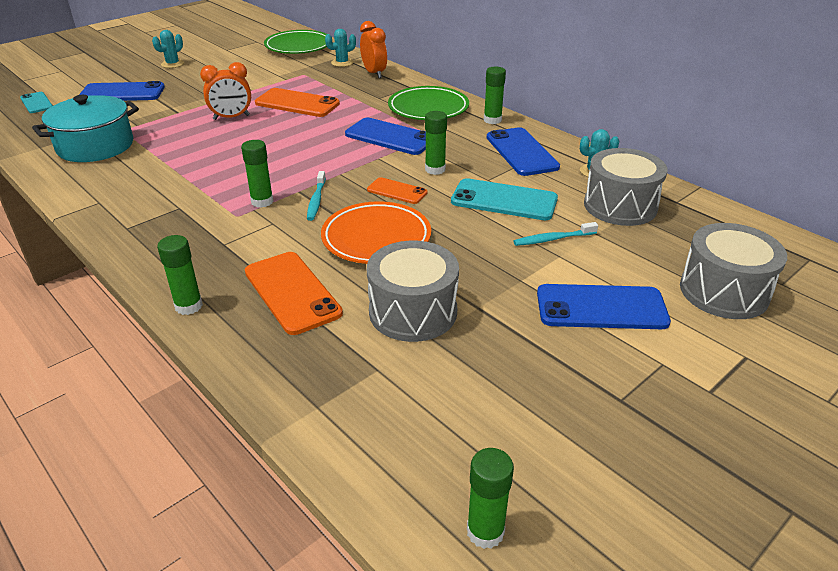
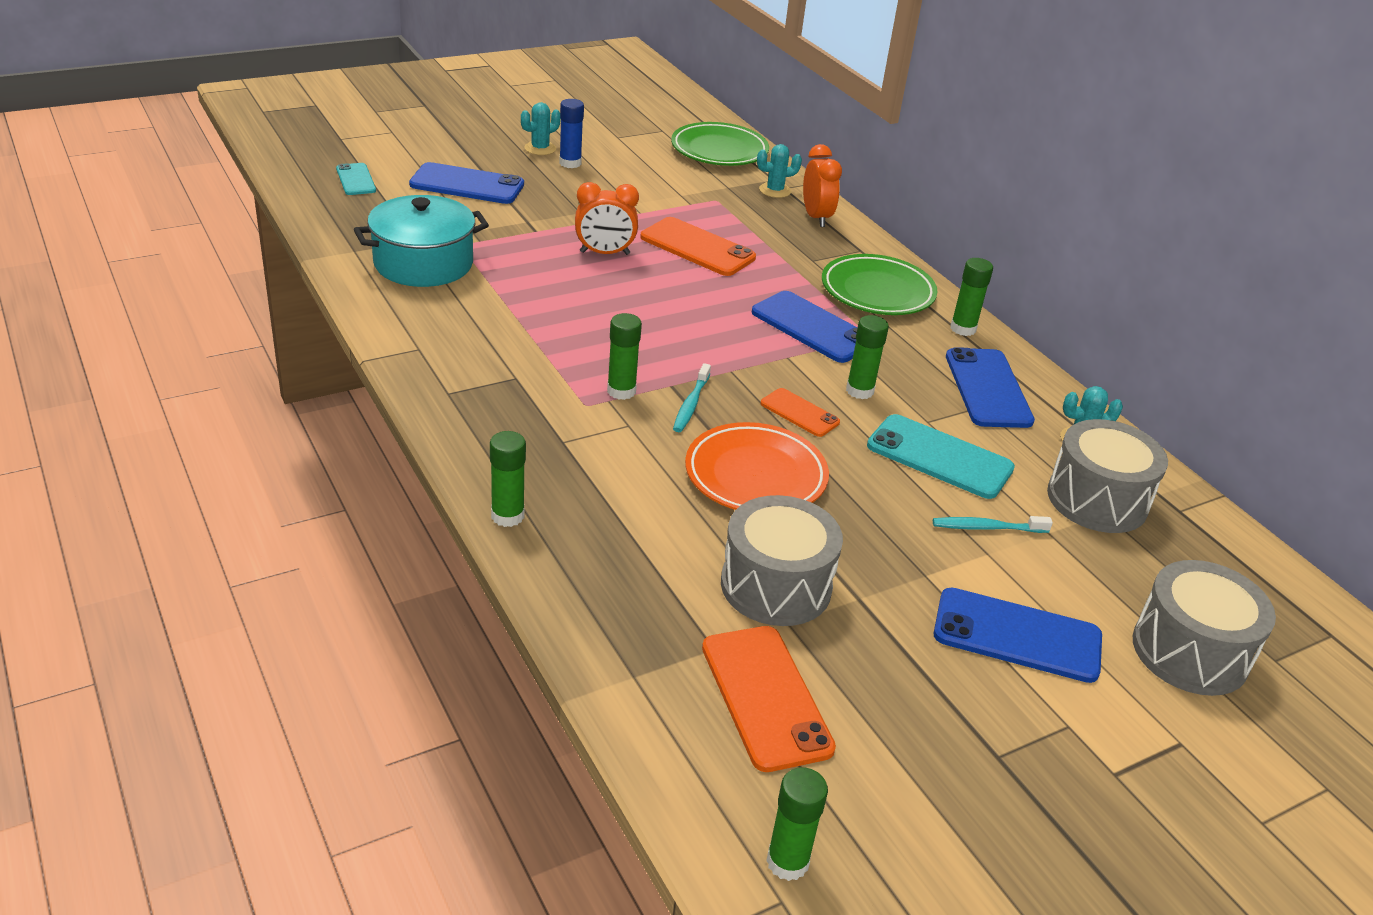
camera: 10 degrees right, 0 degrees up
(196, 69) = (570, 163): none -> blue glue stick
(292, 292) = (633, 526): orange phone -> orange phone (765, 697)

